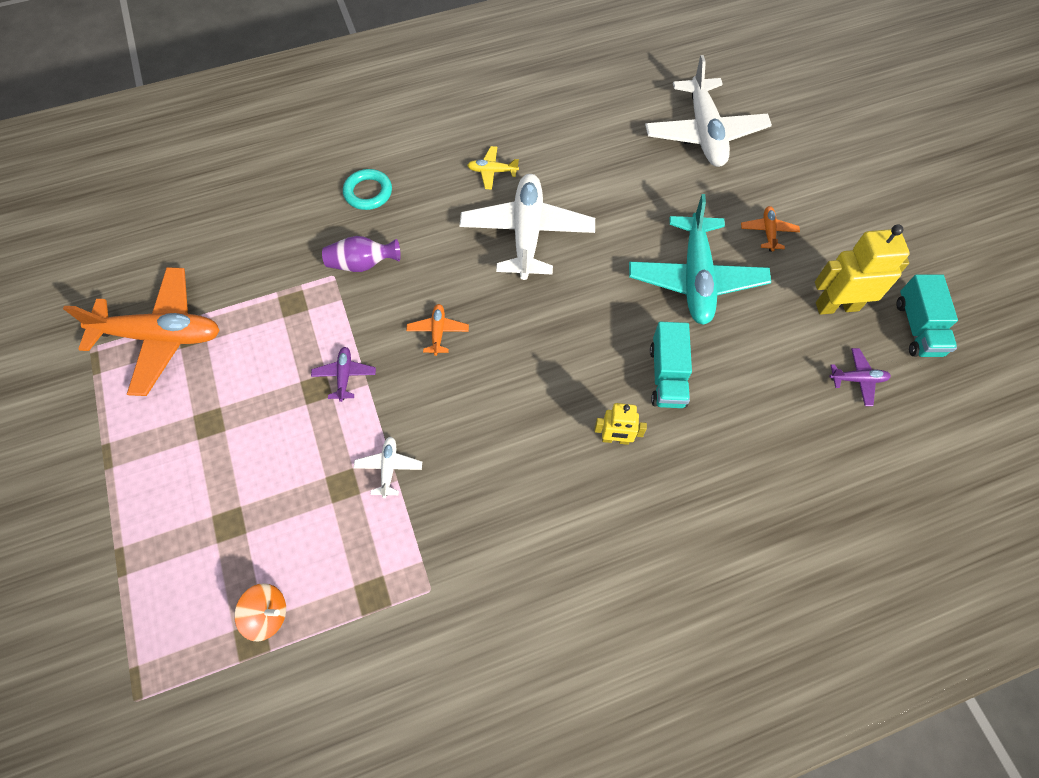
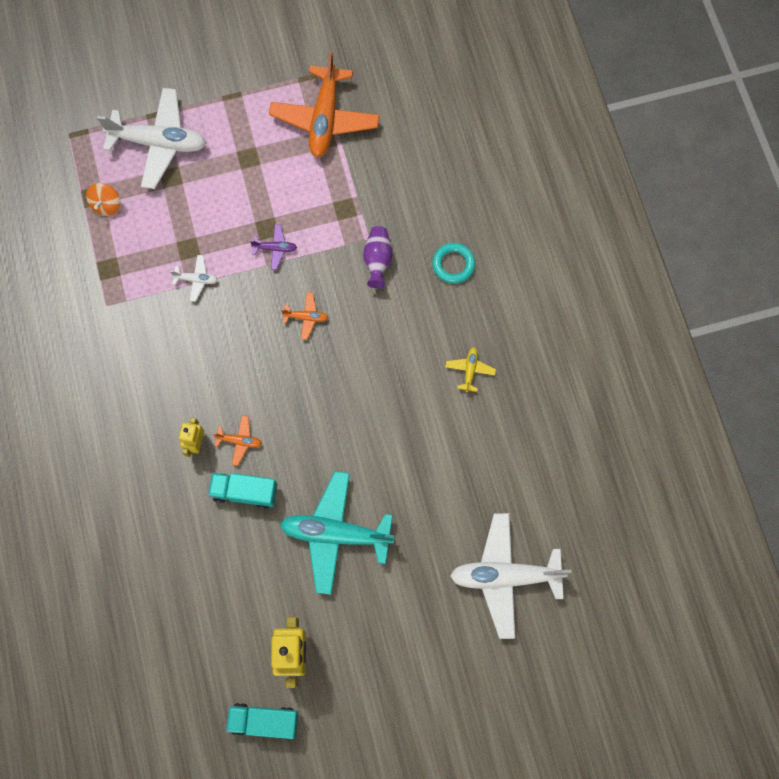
camera: 95 degrees right, 10 degrees up
(527, 233) = (397, 395): white plane -> white plane (159, 143)
(768, 232) = (380, 611): orange plane -> orange plane (239, 441)
(857, 379) = (222, 650): purple plane -> none

